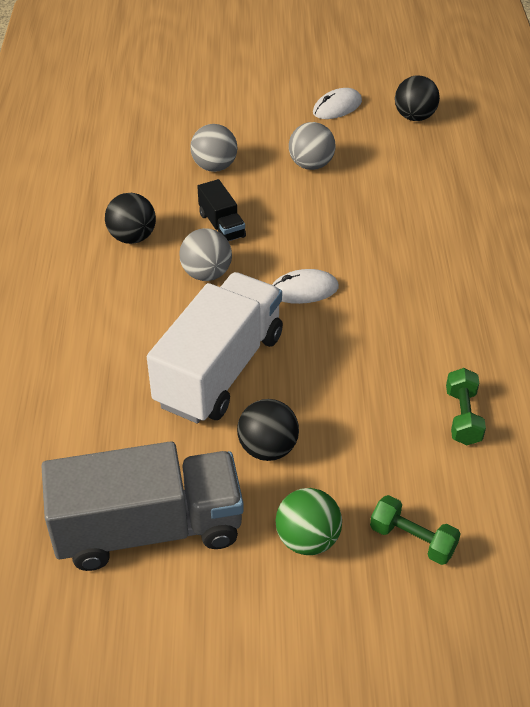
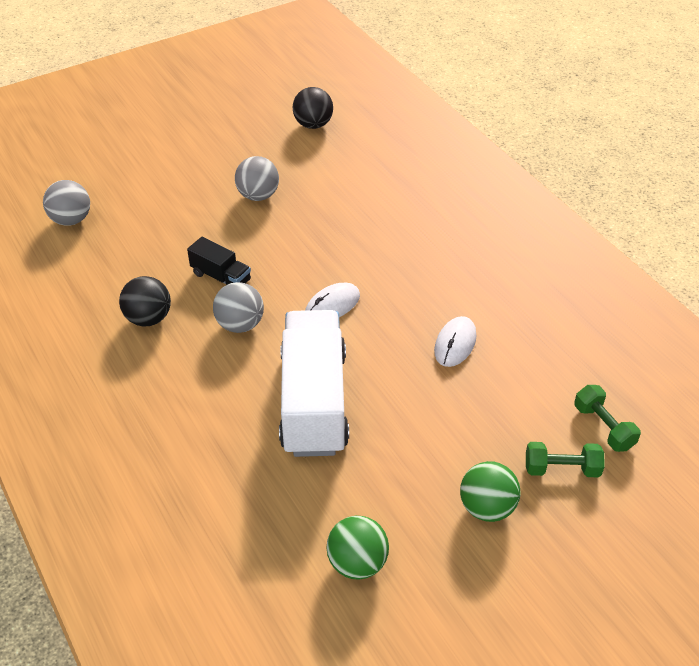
camera: 30 degrees left, 0 degrees up
(148, 529) = (357, 563): grey truck -> green ball
(214, 167) = (175, 227): grey ball -> grey ball (71, 220)
(268, 448) = (402, 450): black ball -> none
(337, 107) = (243, 137): white mouse -> white mouse (455, 344)
(462, 417) = (527, 356): green dumbbell -> green dumbbell (603, 427)

